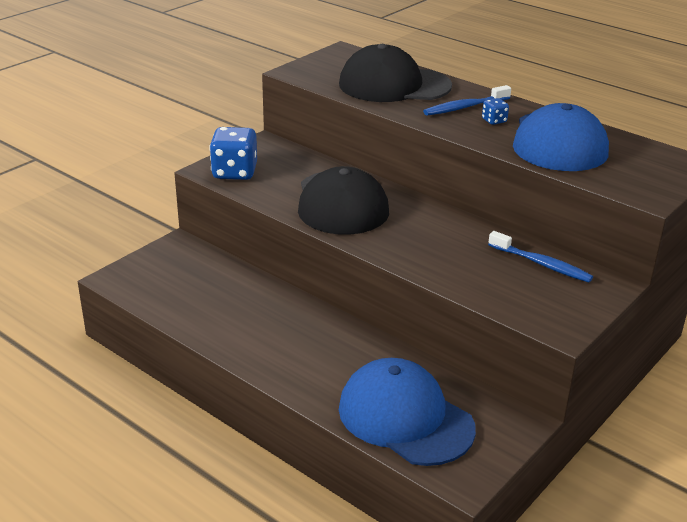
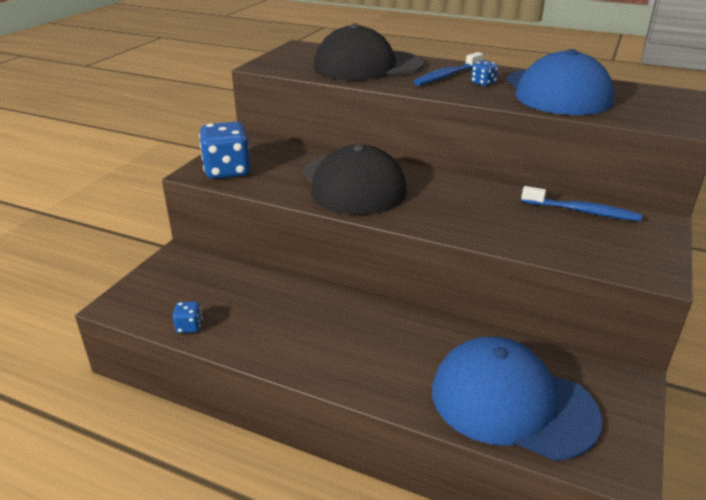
camera: 15 degrees left, 0 degrees up
(165, 307) = (189, 327): none -> blue dice

